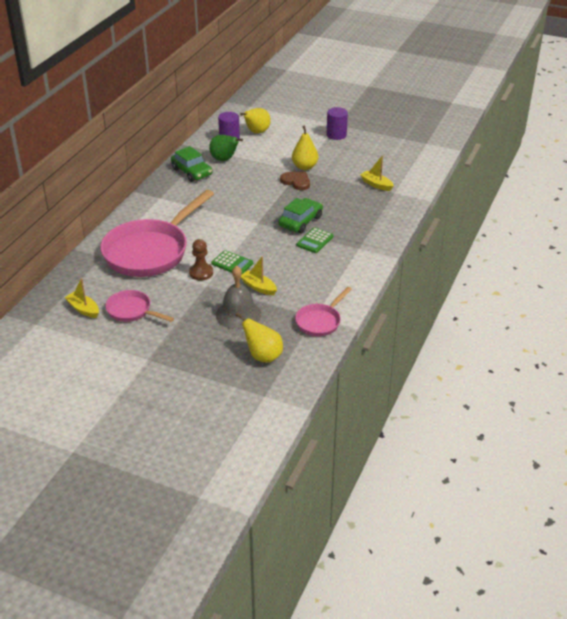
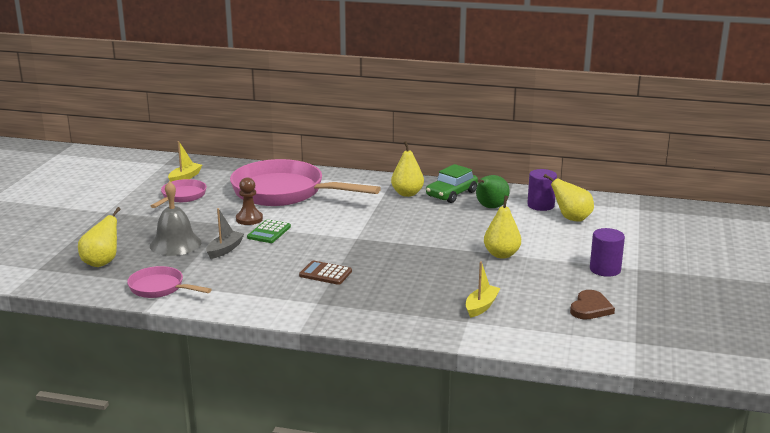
camera: 80 degrees right, 15 degrees down
(182, 191) = (407, 193): none -> yellow pear
(258, 287) = (225, 250): yellow boat -> grey boat
(296, 182) = (460, 252): brown heart -> brown heart (590, 308)
(300, 221) = (366, 262): green car -> none
(315, 241) = (325, 273): green calculator -> brown calculator

